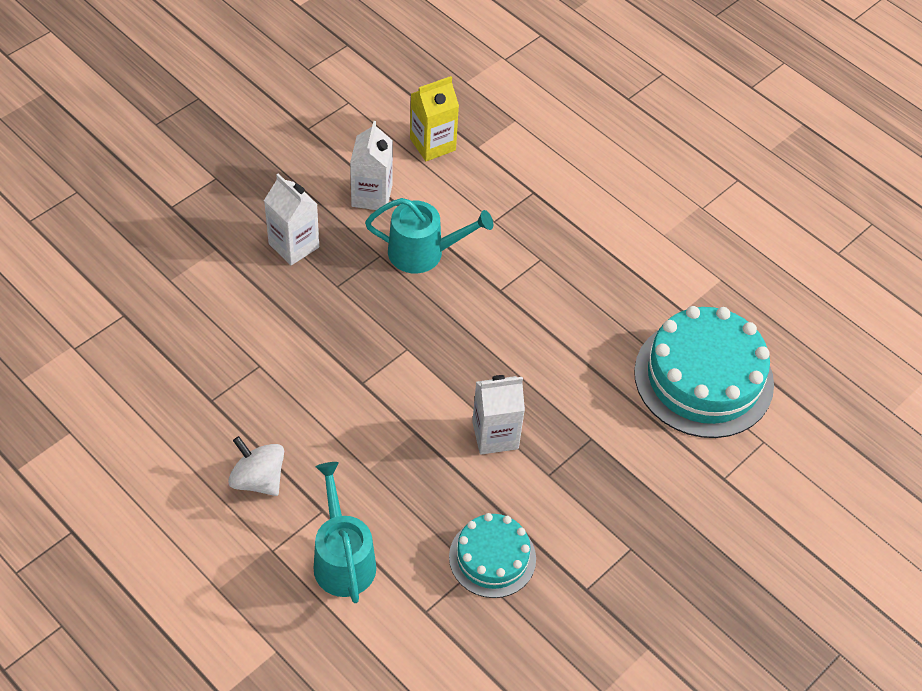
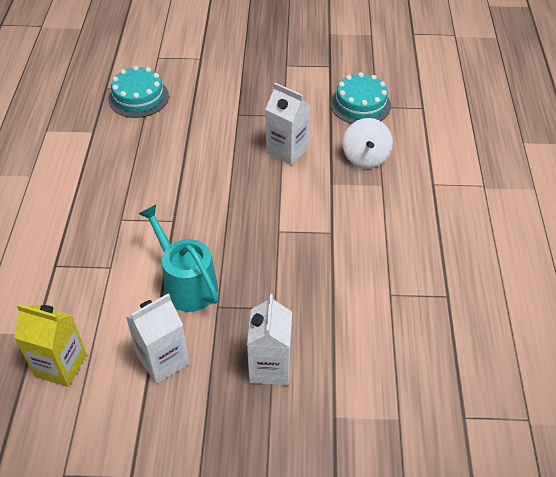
camera: 130 degrees left, 5 degrees down
(258, 479) = (458, 226): white spinning top -> white spinning top (365, 157)
(343, 559) = (445, 155): turquoise watering can -> none
(703, 378) = (138, 97): turquoise cake -> turquoise cake, size x0.57

